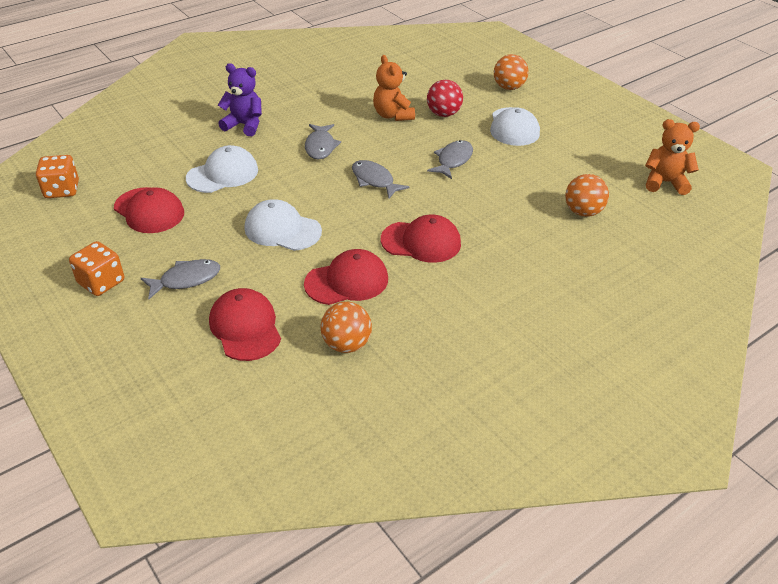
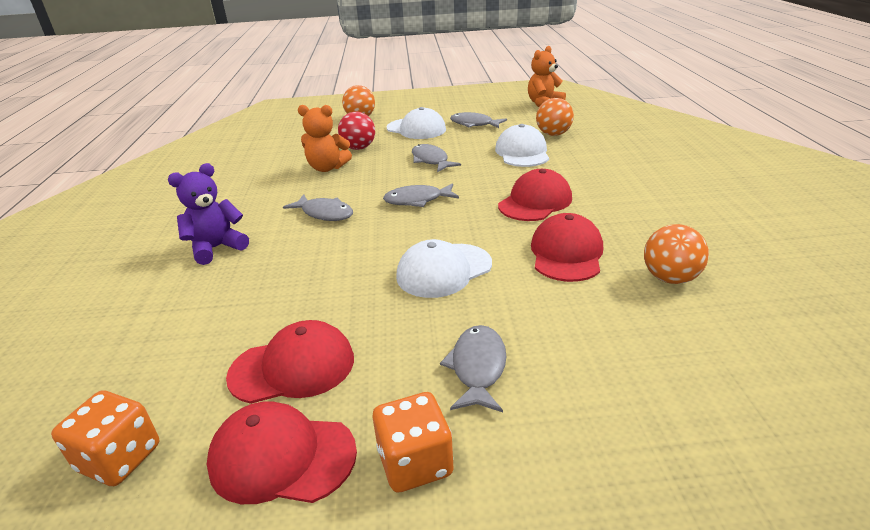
camera: 55 degrees left, 10 degrees down
(223, 174) = (290, 286): white cap -> white cap (522, 152)
(245, 327) = (606, 340): red cap -> red cap (282, 457)
(559, 155) = (474, 124): none -> grey fish

